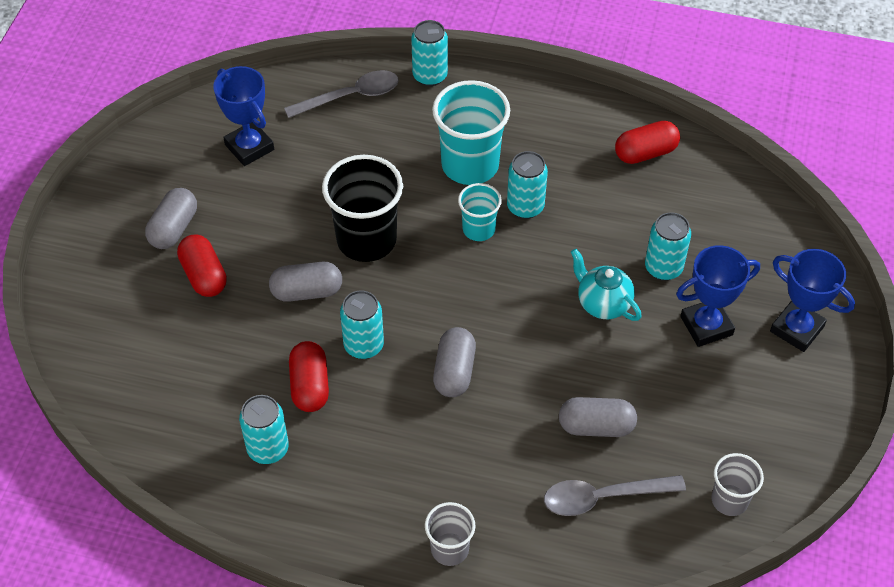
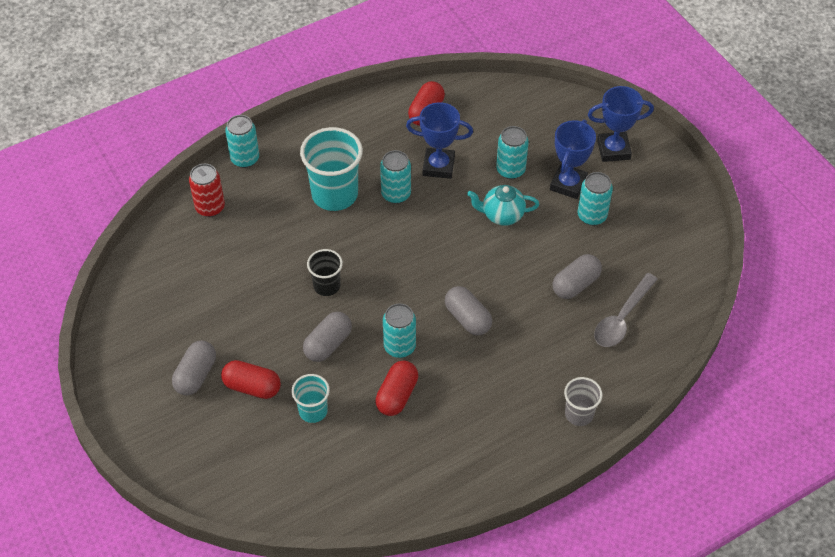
camera: 45 degrees left, 0 degrees up
(174, 228) = (196, 375): grey capsule -> grey capsule turned 45 degrees clockwise
(249, 147) = (182, 288): blue trophy -> blue trophy (438, 166)
(268, 449) = (416, 450): turquoise can -> turquoise can (592, 216)
(309, 386) = (397, 395): red capsule -> red capsule turned 75 degrees clockwise
(351, 96) = (210, 207): grey spoon -> red can
(366, 240) = (327, 286): black cup -> black cup, size x0.55
(478, 229) = (385, 228): turquoise cup -> turquoise cup (313, 411)
(729, 500) = (682, 266): grey cup -> none

